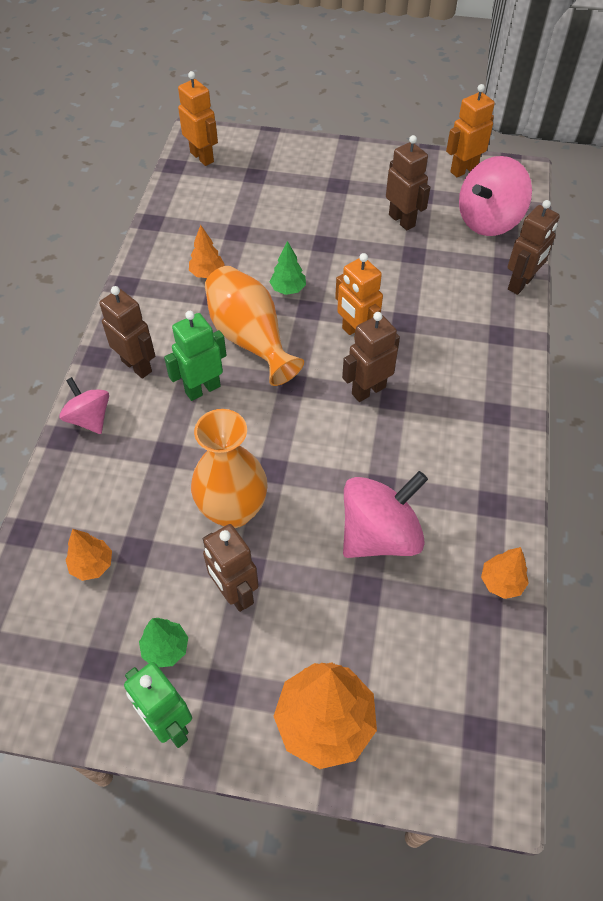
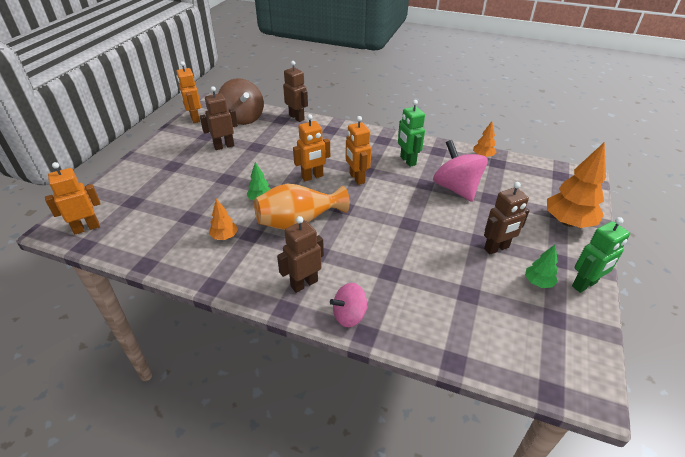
camera: 80 degrees left, 15 degrees down
(92, 565) = (481, 318): orange tree -> none
(202, 389) = (337, 249): green robot -> green robot (407, 161)
(233, 510) = (438, 243): orange vase -> none
(368, 390) = (356, 178): brown robot -> orange robot
(488, 220) = (243, 118): pink spinning top -> brown spinning top

